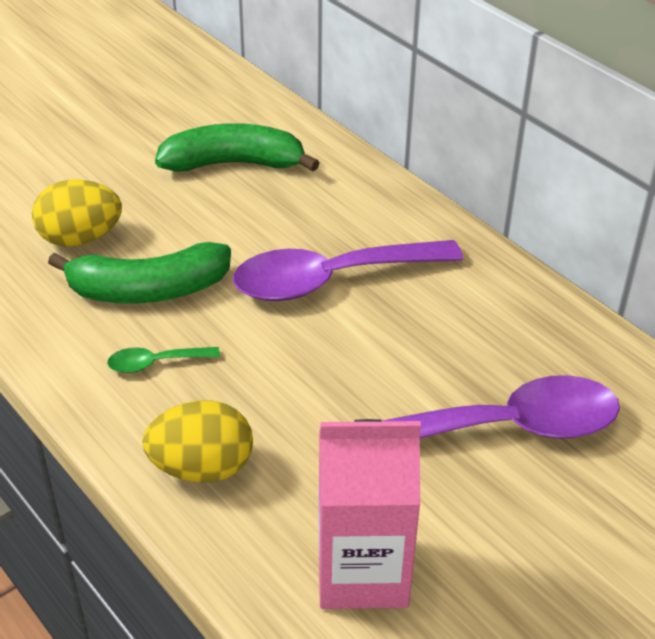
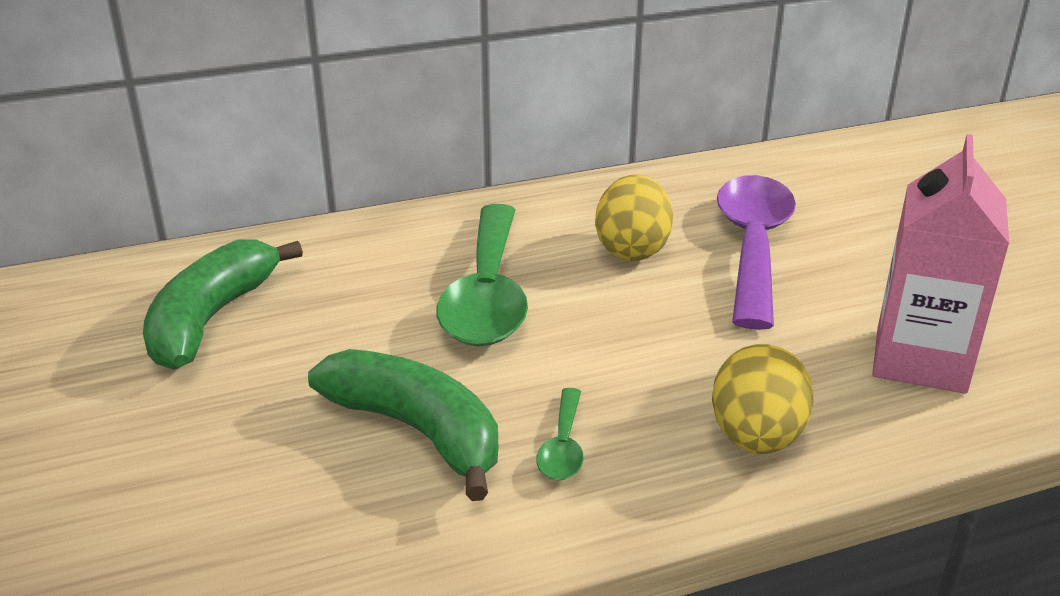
camera: 70 degrees left, 10 degrees down
(80, 238) = (258, 478): yellow egg -> yellow egg (632, 250)
(148, 290) = (417, 431): green banana -> green banana turned 60 degrees counterclockwise
(331, 279) = (487, 294): purple spoon -> green spoon

